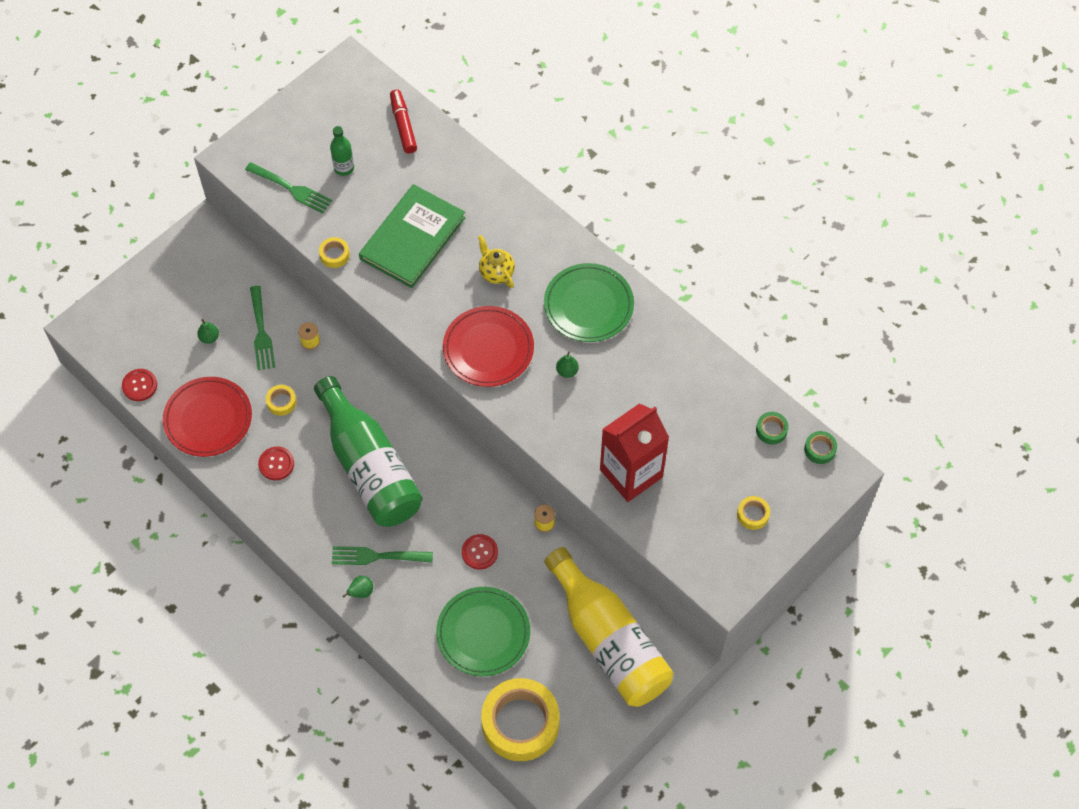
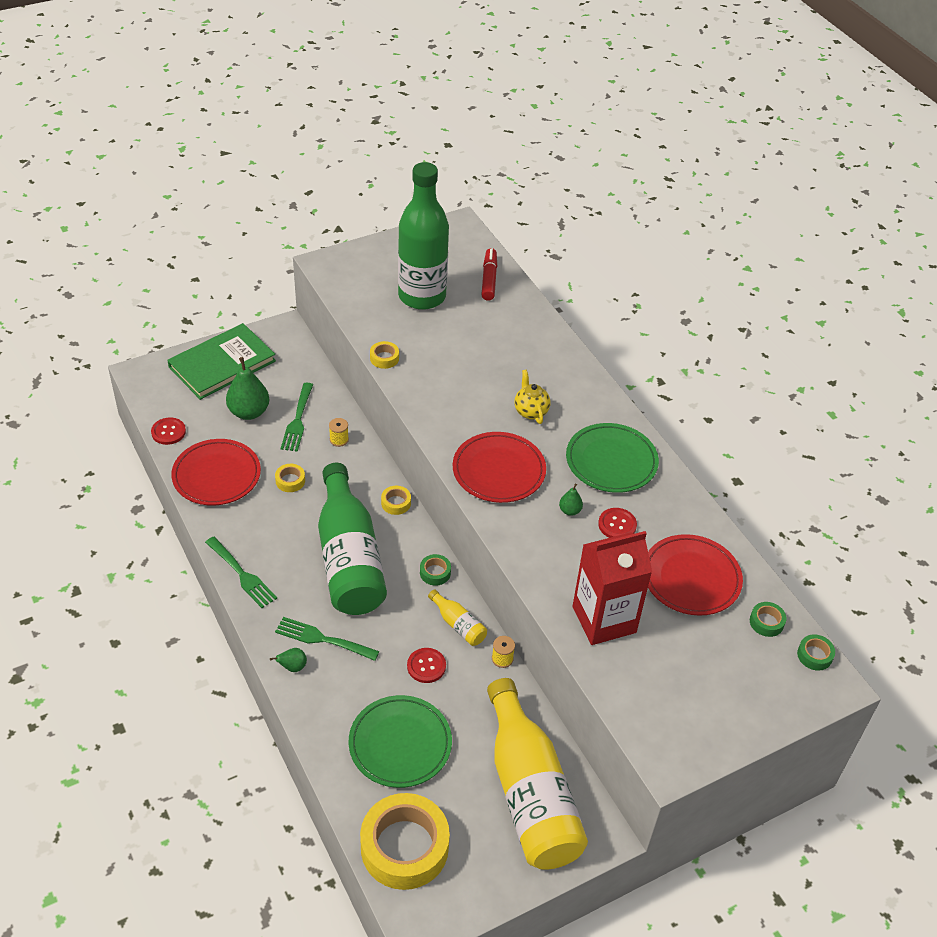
camera: 15 degrees right, 15 degrees down
(209, 338) = (249, 412): green pear -> green pear, size x2.07
(276, 464) = (262, 530): red button -> red button (617, 525)
(292, 189) = (368, 299): green fork -> green fork (242, 574)
(344, 168) = (422, 296): green bottle -> green bottle, size x2.45
(412, 238) = (462, 364): green book -> green book (222, 364)
(454, 456) = (435, 573): none -> green tape
(494, 502) = (458, 625): none -> yellow bottle
(695, 407) = (691, 578): none -> red plate
(753, 515) = (723, 697): yellow tape -> yellow tape (396, 503)

